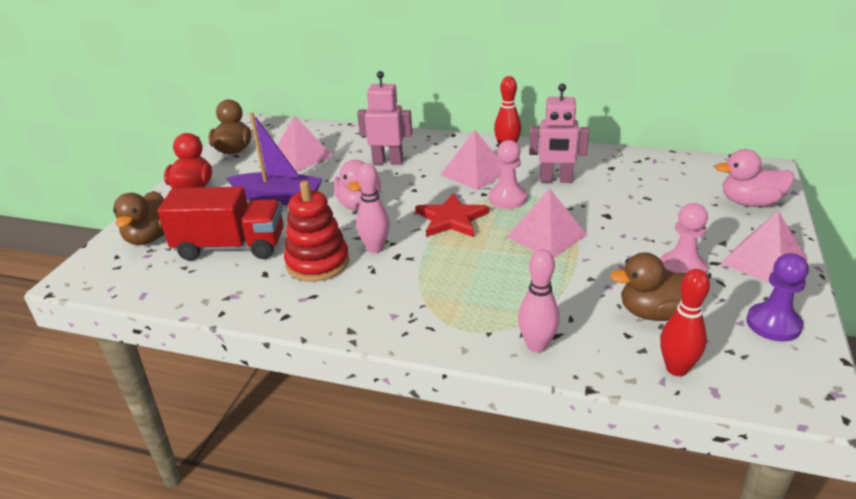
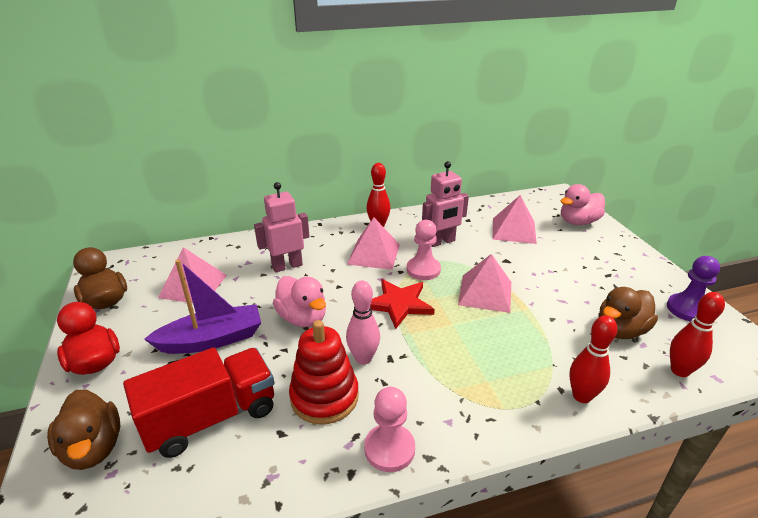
camera: 35 degrees left, 0 degrees up
(537, 345) = (581, 396): pink bowling pin -> red bowling pin
(682, 269) = (596, 287): pink pawn -> pink pawn (389, 449)
(764, 261) = (632, 263): pink pyramid -> pink pyramid (514, 230)

